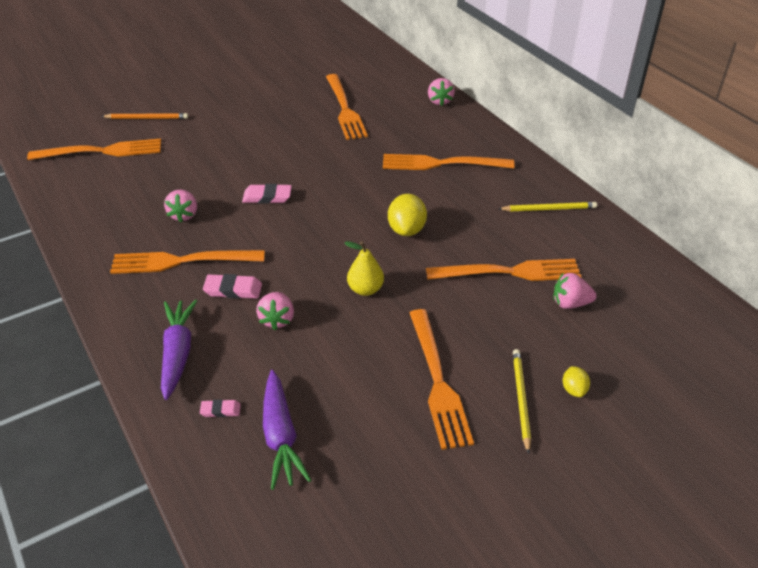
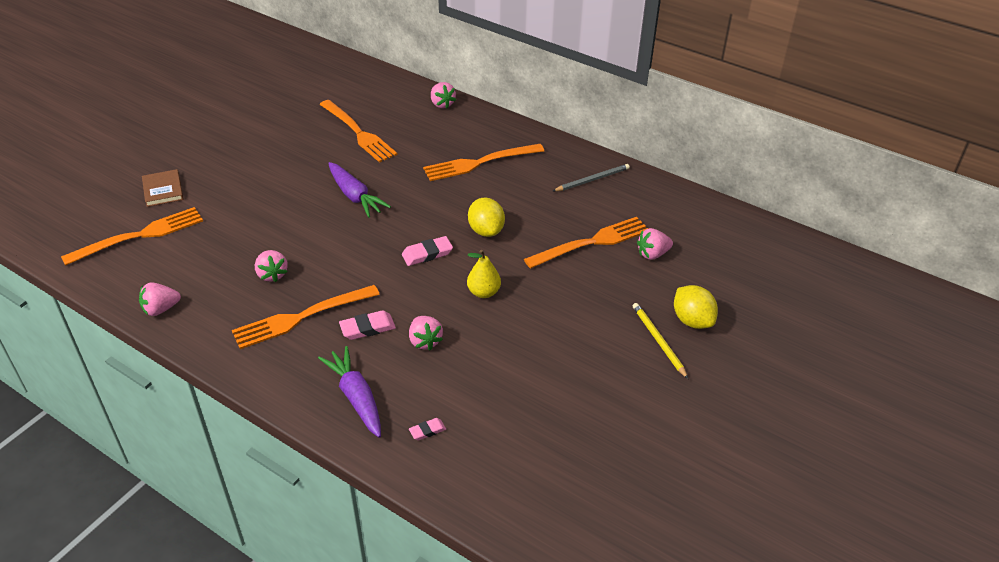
camera: 25 degrees left, 0 degrees up
(73, 218) = (161, 309): none -> pink strawberry
(147, 118) = (163, 190): orange pencil -> brown book
(267, 197) = (341, 236): pink eraser -> pink eraser (427, 254)
(280, 436) = (491, 433): purple carrot -> purple carrot (355, 196)
(438, 382) = (589, 348): orange fork -> none
(549, 209) = (592, 180): yellow pencil -> grey pencil
(574, 389) = (692, 320): yellow lemon -> yellow lemon, size x1.82

